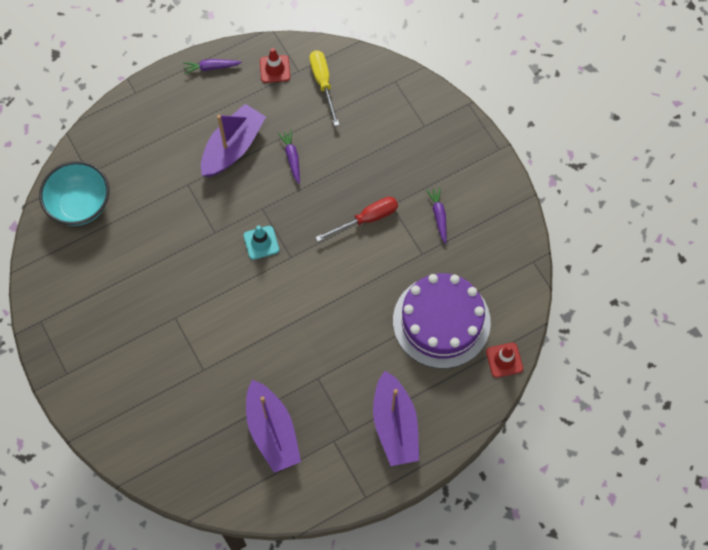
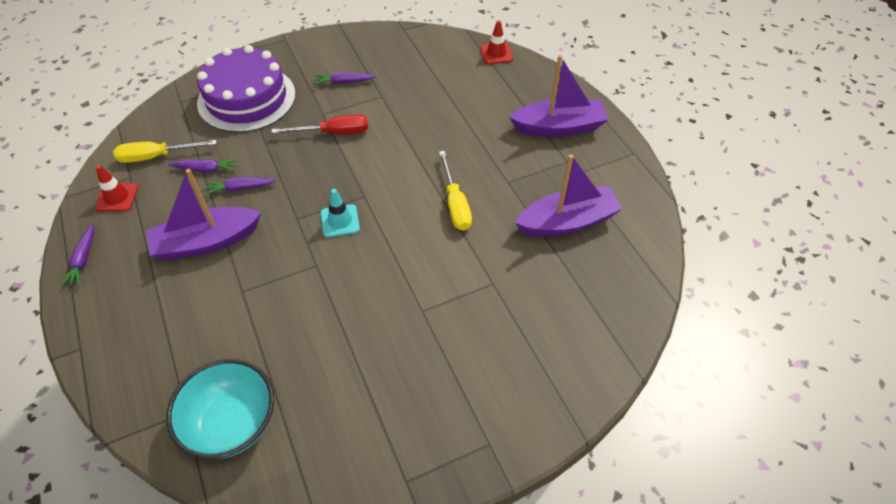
camera: 85 degrees left, 15 degrees down
(233, 147) = (206, 242): purple boat -> purple boat turned 60 degrees counterclockwise
(287, 334) = (455, 204): none -> yellow screwdriver
(311, 126) = (206, 169): none -> purple carrot
(366, 219) = (333, 133): red screwdriver -> red screwdriver turned 105 degrees clockwise
(441, 321) = (454, 89): purple cake -> purple cake (246, 98)

